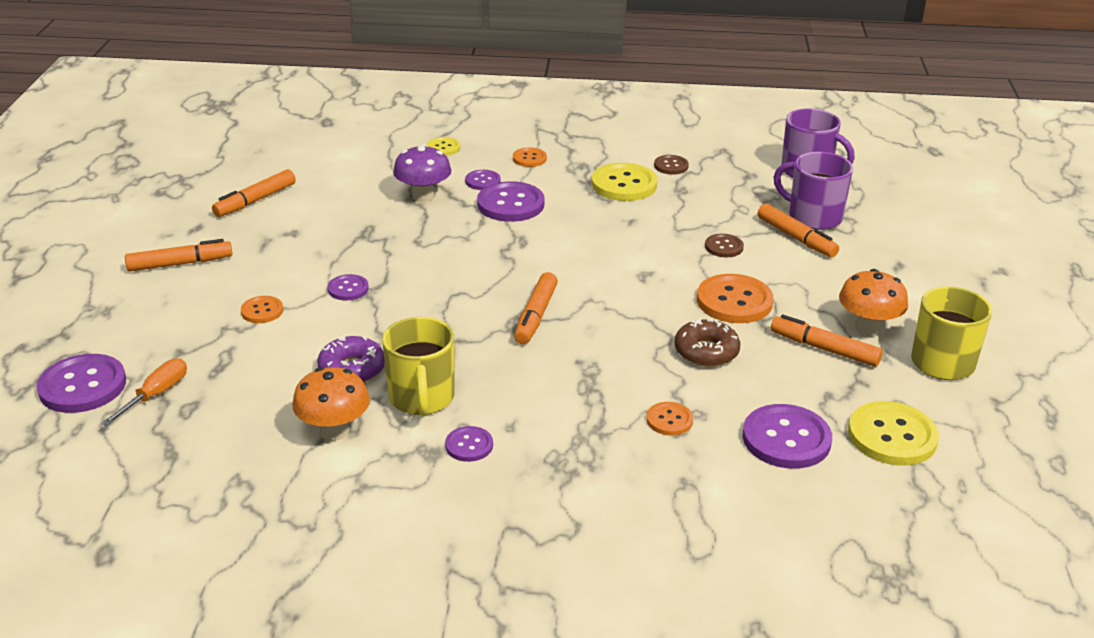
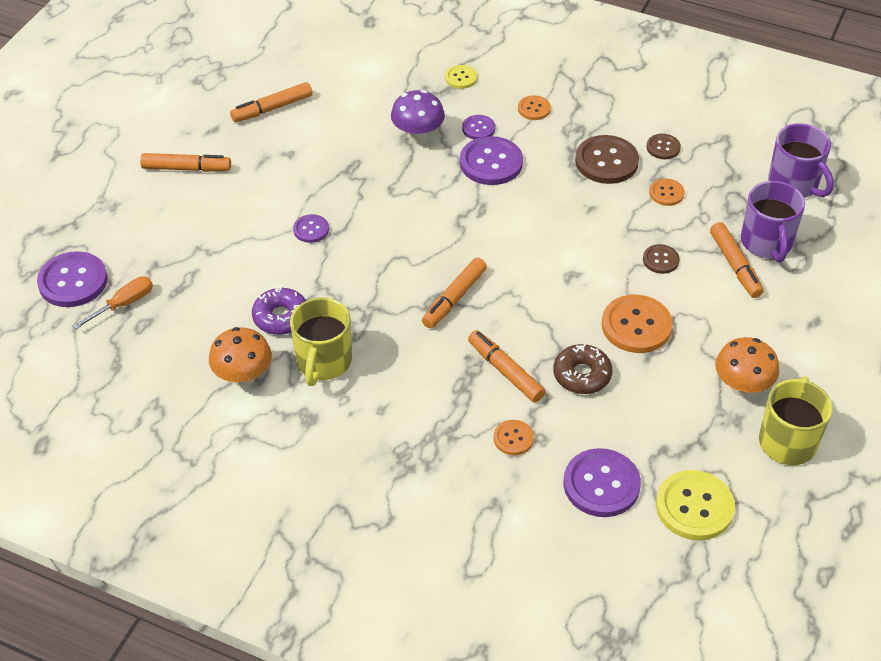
camera: 20 degrees right, 15 degrees up
(262, 311) = (233, 237): orange button -> orange button (666, 193)
(469, 445) = (340, 419): purple button -> none
(624, 184) = (606, 161): yellow button -> brown button
(813, 217) = (766, 243): purple mug -> purple mug turned 150 degrees counterclockwise
(824, 349) = (688, 399): orange marker -> orange marker (505, 371)

